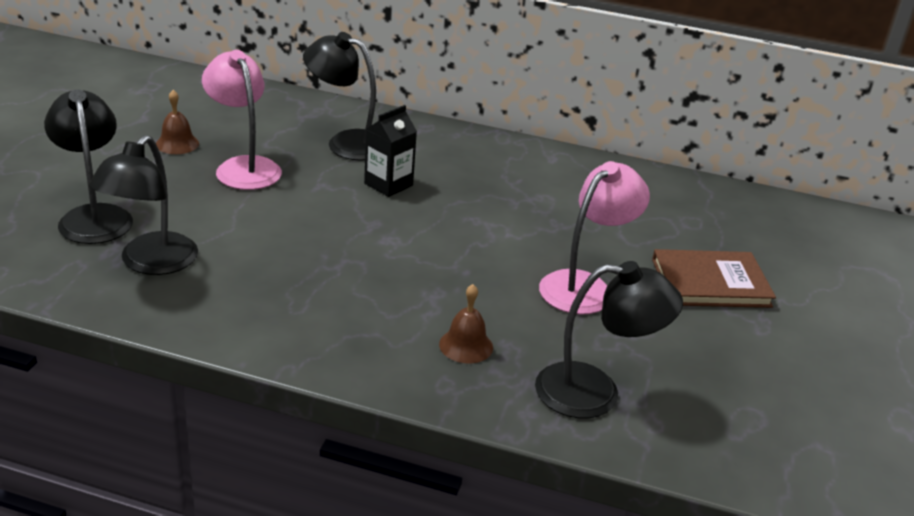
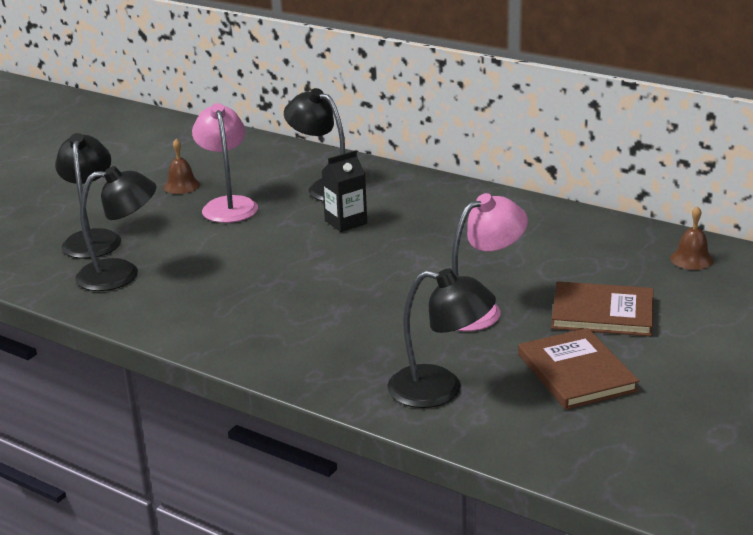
camera: 20 degrees right, 5 degrees down
(150, 263) = (121, 274): black lamp -> black lamp turned 135 degrees counterclockwise
(466, 345) = (346, 348): brown bell -> brown bell (691, 259)
(724, 358) = (576, 373): none -> brown book

